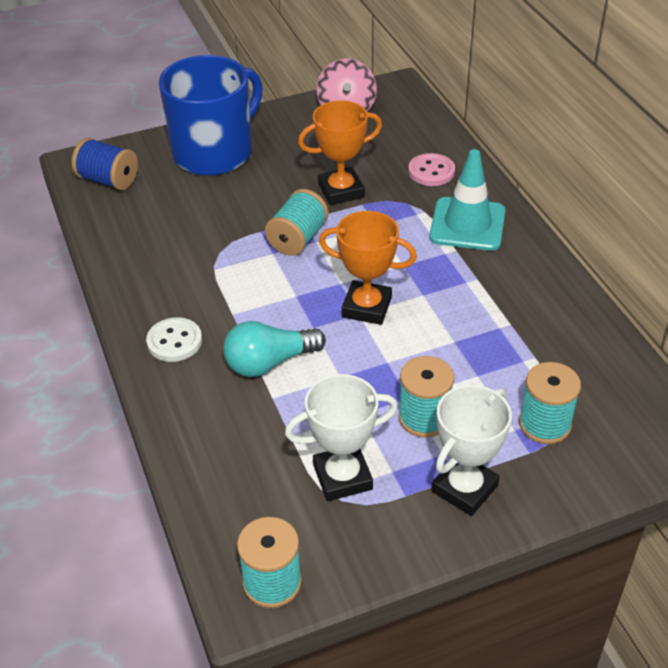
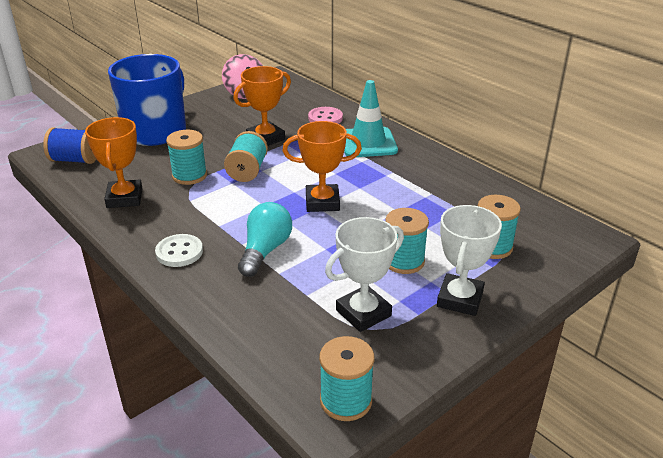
camera: 20 degrees left, 10 degrees down
(143, 249) = (124, 198): none -> orange trophy
(227, 232) = (189, 176): none -> turquoise spool
(269, 362) = (265, 250): turquoise light bulb -> turquoise light bulb turned 150 degrees clockwise

